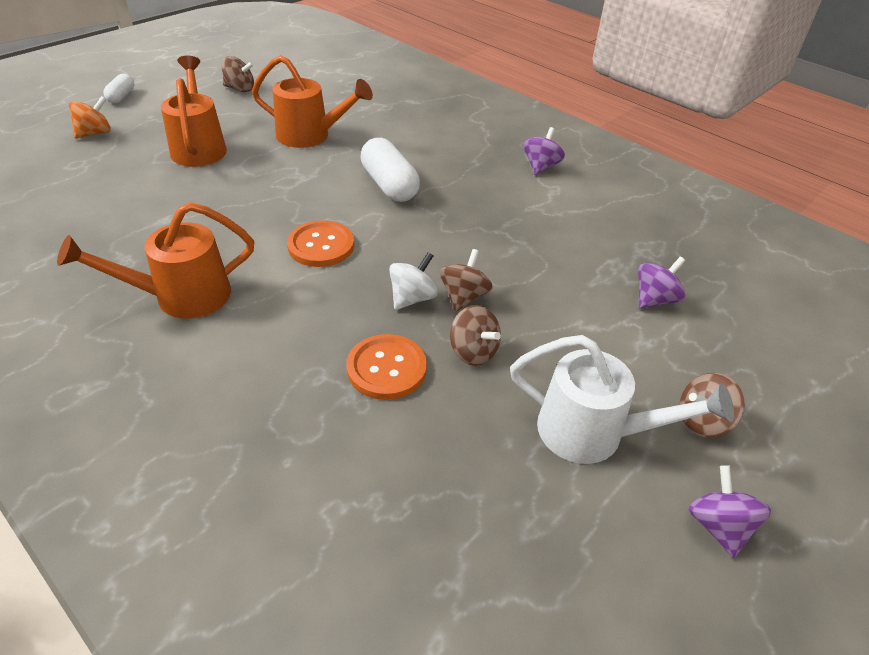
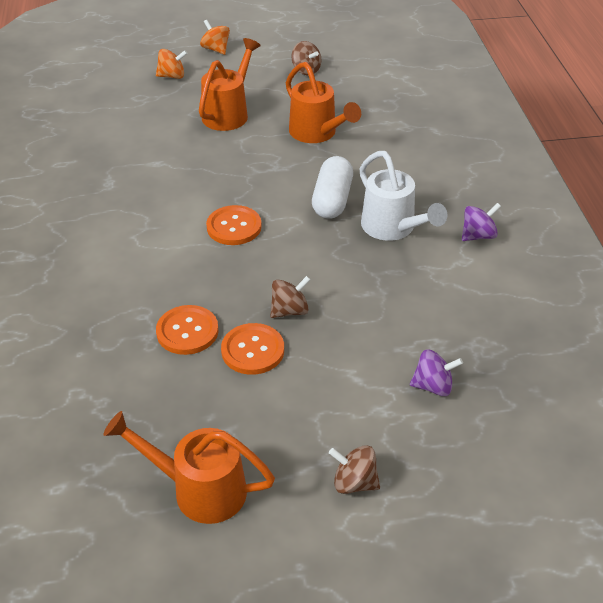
camera: 40 degrees right, 0 degrees up
(121, 96) = (216, 49): white capsule -> orange spinning top
(181, 296) = (117, 223): orange watering can -> orange watering can (199, 489)
(412, 298) = (254, 294): white spinning top -> none
(473, 352) = (252, 350): brown spinning top -> orange button
(593, 433) = (269, 444): white watering can -> white watering can (392, 228)
(718, 526) = (279, 543): purple spinning top -> none

